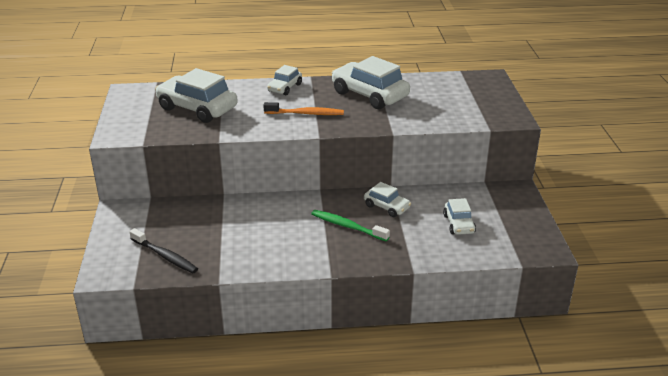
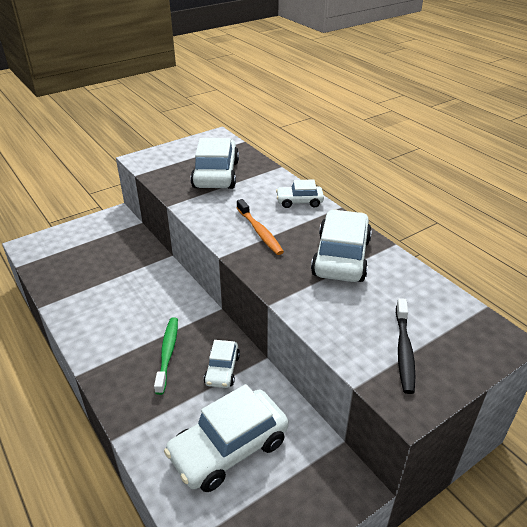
camera: 60 degrees right, 5 degrees up
(164, 256) = (64, 263): black toothbrush -> black toothbrush (404, 350)
(458, 224) = (228, 448): white car -> white car, size x1.86

